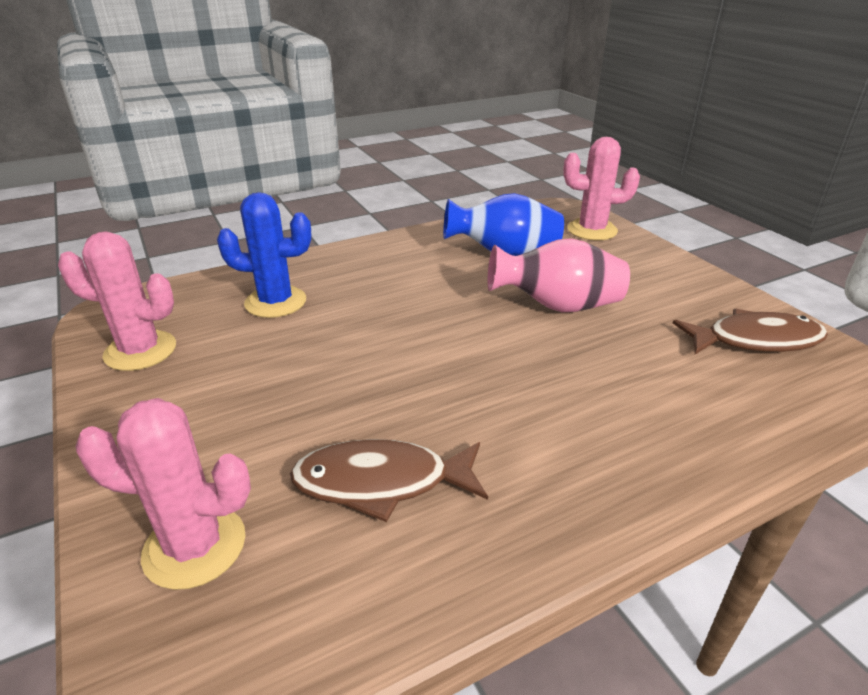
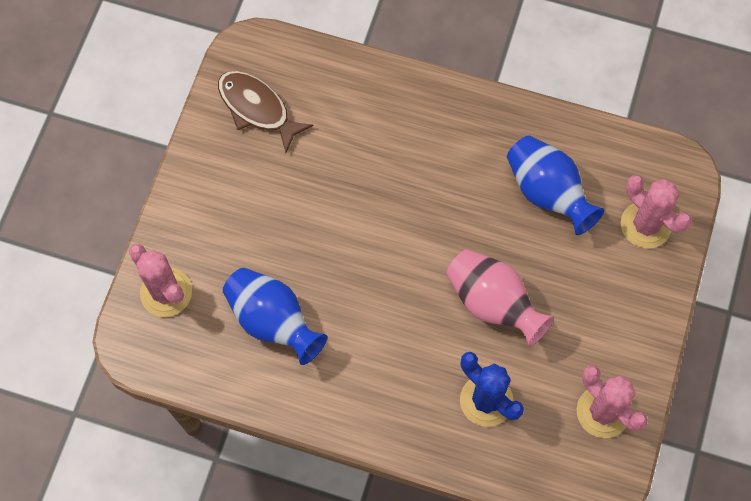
camera: 135 degrees left, 35 degrees up
(381, 482) = (547, 192): brown fish -> blue vase
(557, 306) = (319, 232): pink vase -> pink vase (493, 303)

